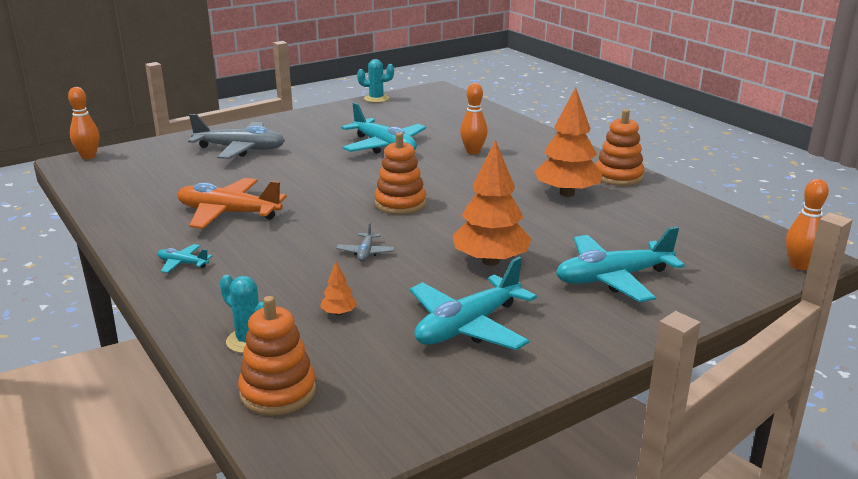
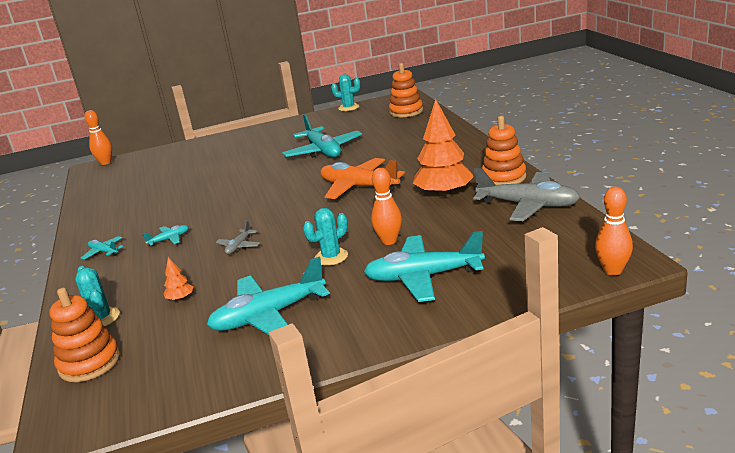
camera: 20 degrees right, 0 degrees up
(228, 213) = (165, 210): orange plane -> orange plane (359, 187)
(240, 149) = (213, 155): grey plane -> grey plane (528, 205)
(264, 247) = (169, 239): none -> turquoise plane
(400, 204) = (297, 203): orange stacking toy -> orange stacking toy (406, 111)
(473, 152) = (392, 155): orange bowling pin -> orange bowling pin (389, 241)
(490, 261) = (331, 257): orange tree -> turquoise cactus

